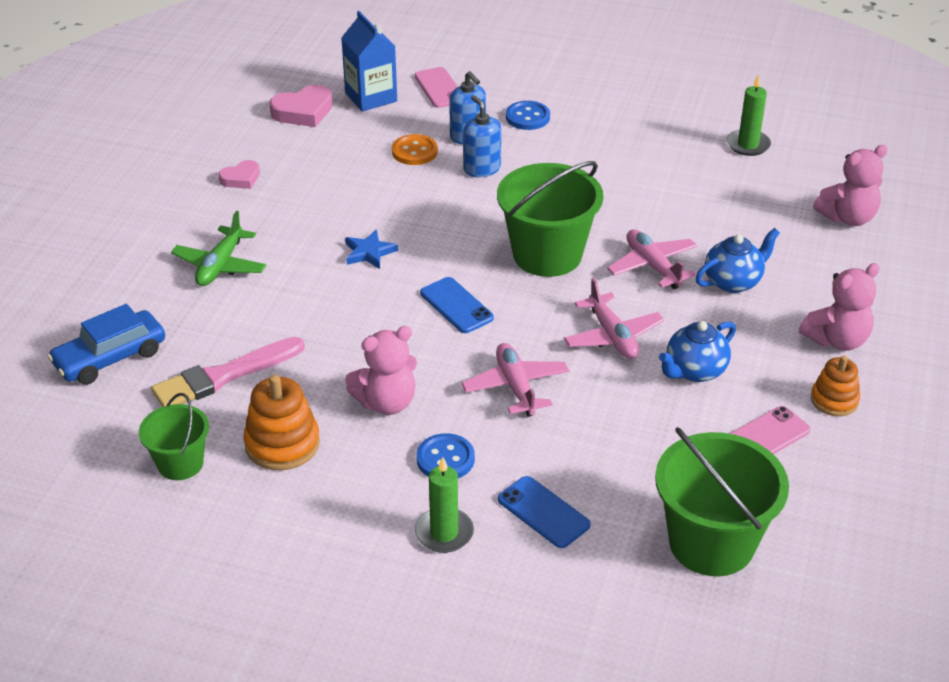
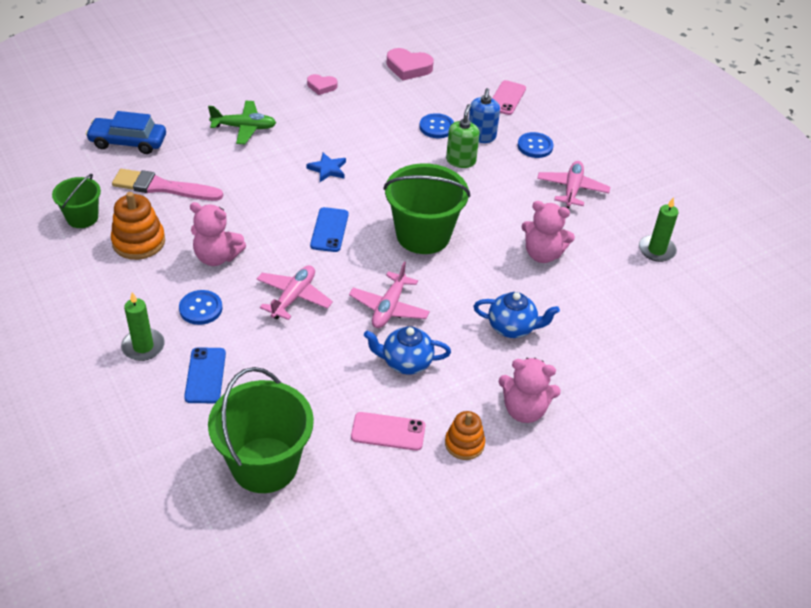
camera: 40 degrees right, 5 degrees up
(220, 265) = (244, 128): green plane -> green plane turned 150 degrees counterclockwise
(371, 97) = (458, 81): blue carton -> none
(414, 151) = (436, 127): orange button -> blue button
(482, 168) = (461, 161): blue soap dispenser -> green soap dispenser
(652, 266) = (476, 284): pink plane -> pink plane (572, 189)
(848, 217) = (655, 341): pink teddy bear -> pink teddy bear (542, 254)

